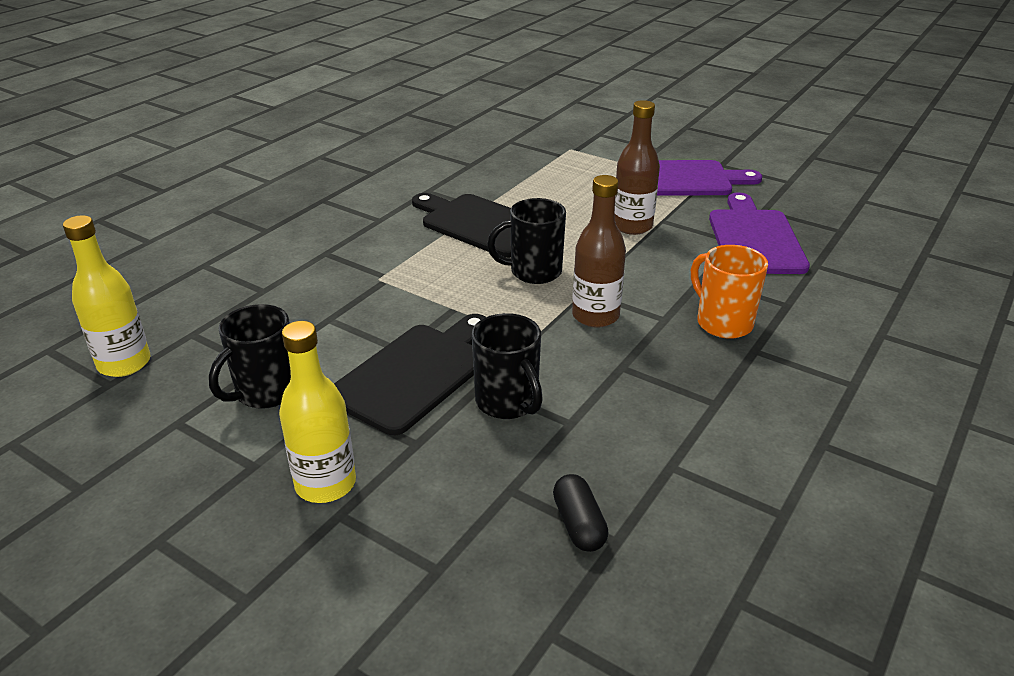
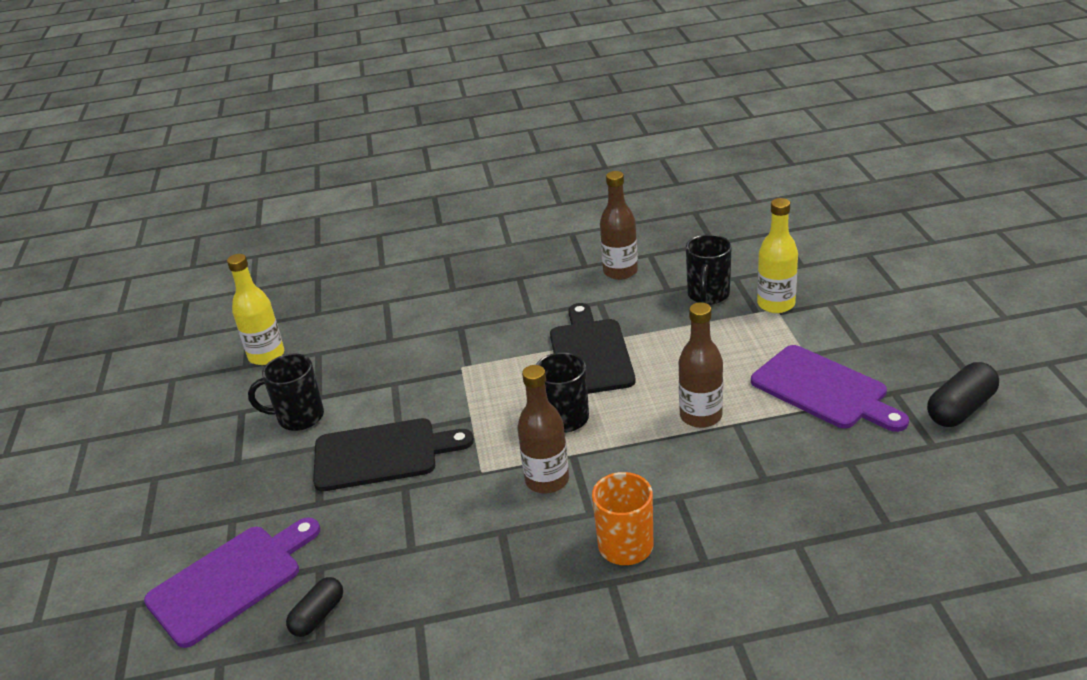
camera: 50 degrees right, 0 degrees up
(325, 484) = (249, 497): yellow bottle -> yellow bottle (776, 304)
(411, 166) = (620, 271): none -> brown bottle
(508, 403) = (399, 510): black mug -> black mug (708, 295)
(754, 239) = (786, 486): purple cutting board -> purple cutting board (230, 581)
(770, 158) = (960, 409): none -> black capsule

